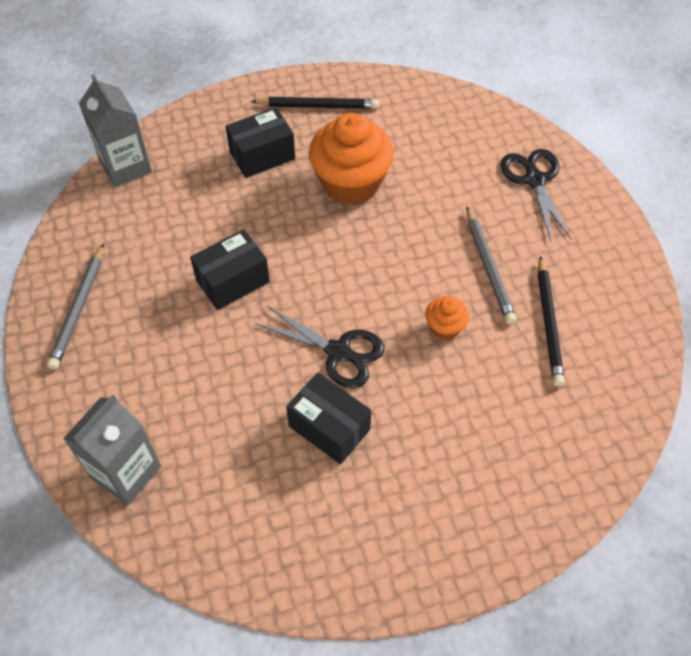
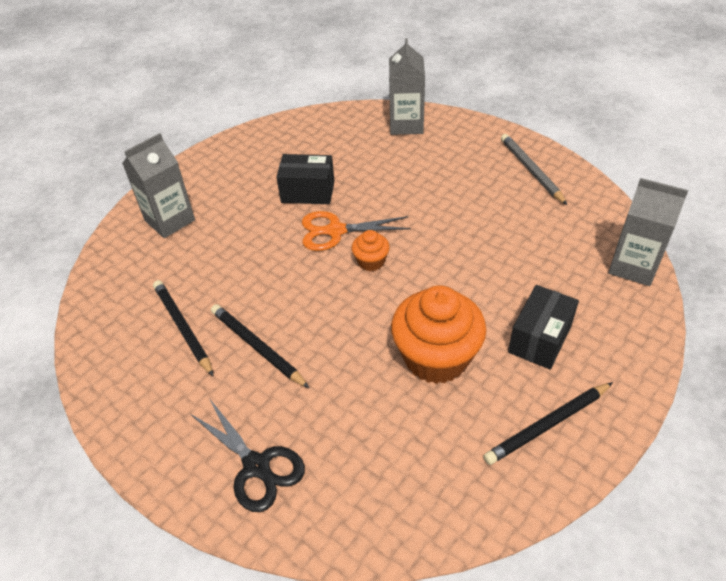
camera: 150 degrees right, 10 degrees down
(232, 281) = (452, 234): black box -> none
(338, 352) = (336, 231): black scissors -> orange scissors
(444, 327) = (268, 283): orange cupcake -> orange cupcake (371, 261)
(489, 268) = (257, 347): grey pencil -> black pencil
(513, 482) = (170, 220): none -> grey carton

